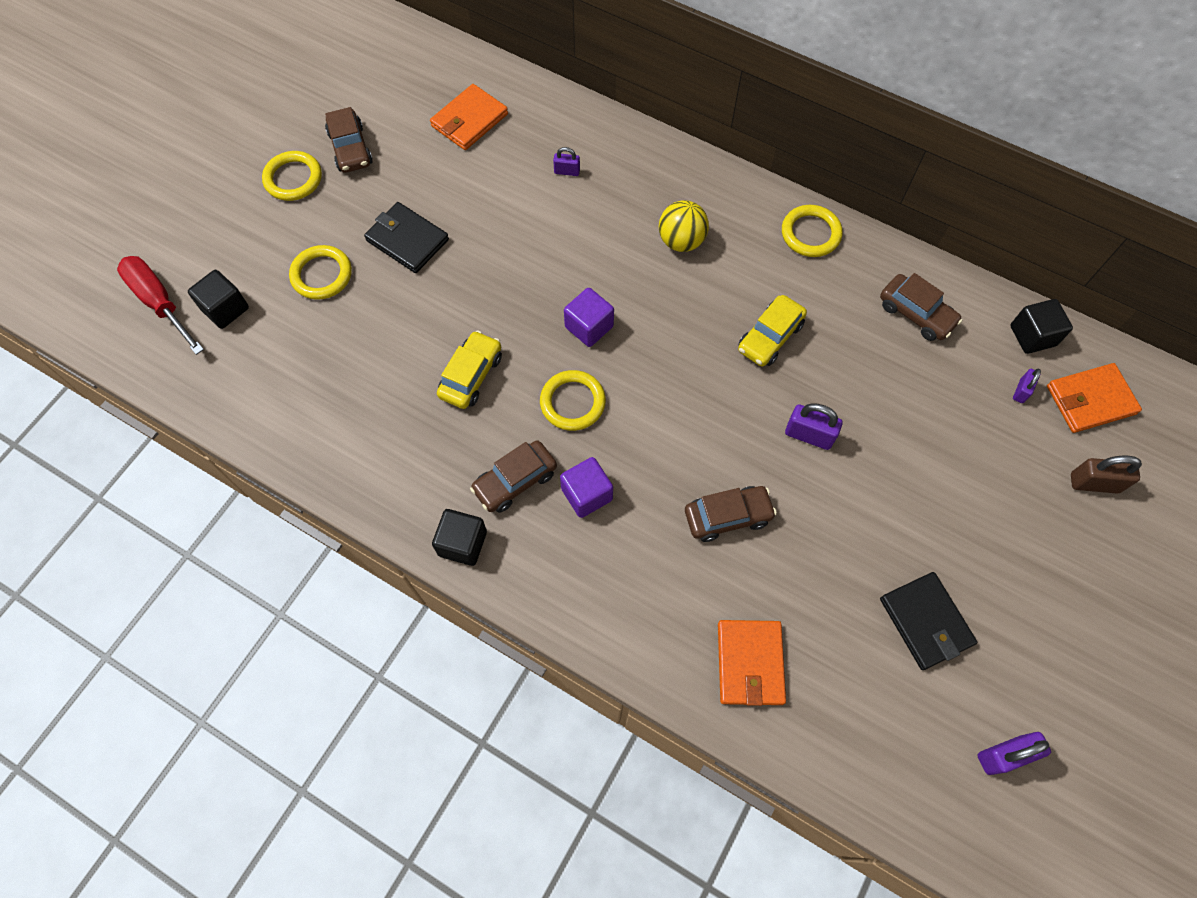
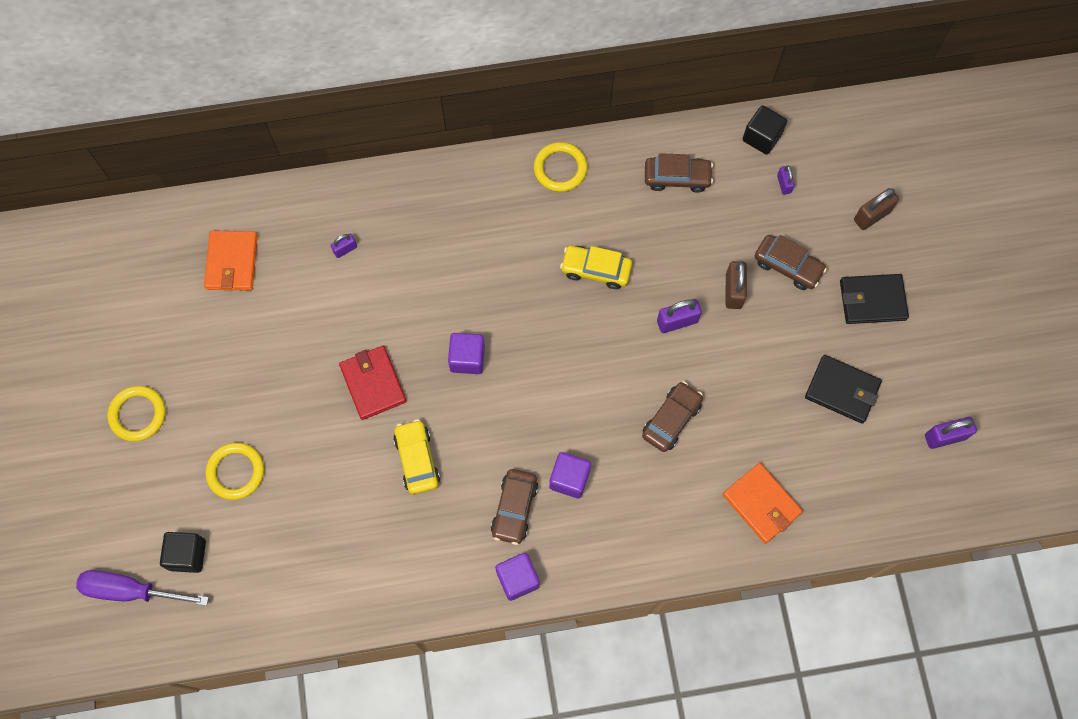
camera: 40 degrees left, 5 degrees up
(160, 303) = (131, 590): red screwdriver -> purple screwdriver
(350, 148) = (159, 356): brown car -> brown car (787, 266)
(407, 240) = (275, 395): black wallet -> black wallet (872, 300)
(462, 543) = (518, 579): black cube -> purple cube
(492, 288) = (373, 383): none -> red wallet
(572, 402) = (504, 422): yellow ring -> none
(681, 241) = (476, 242): yellow ball -> none
(770, 337) = (596, 270): yellow car -> yellow car turned 105 degrees clockwise
(888, 448) = (733, 291): none -> brown padlock
(1004, 755) = (945, 437): purple padlock -> purple padlock turned 45 degrees clockwise
(1090, 400) = (829, 158): orange wallet -> none

